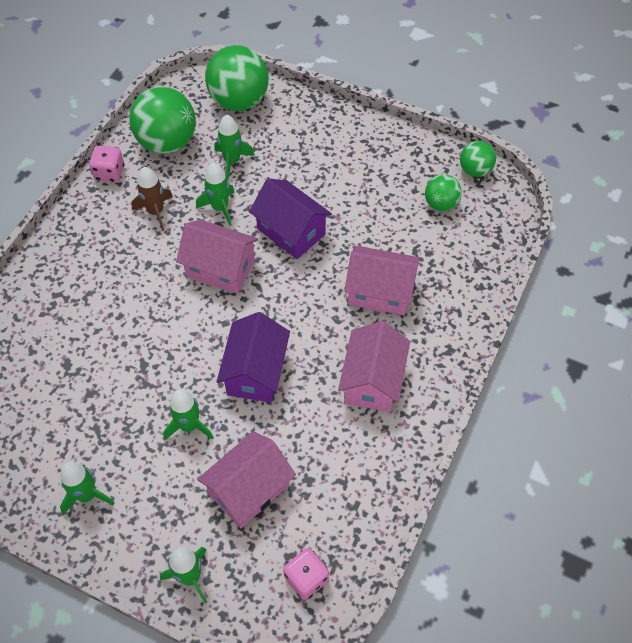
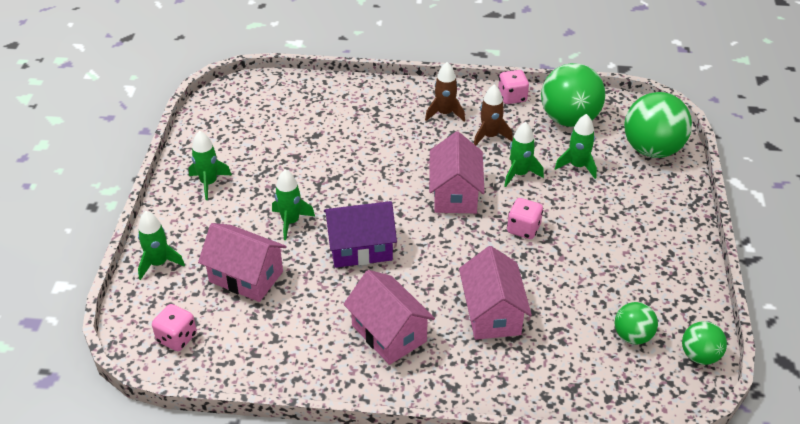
camera: 70 degrees right, 15 degrees down
(101, 237) = (444, 113): none -> brown rocket
(291, 231) = (523, 229): purple house -> pink dice
(372, 380) = (389, 333): pink house -> pink house turned 60 degrees clockwise

